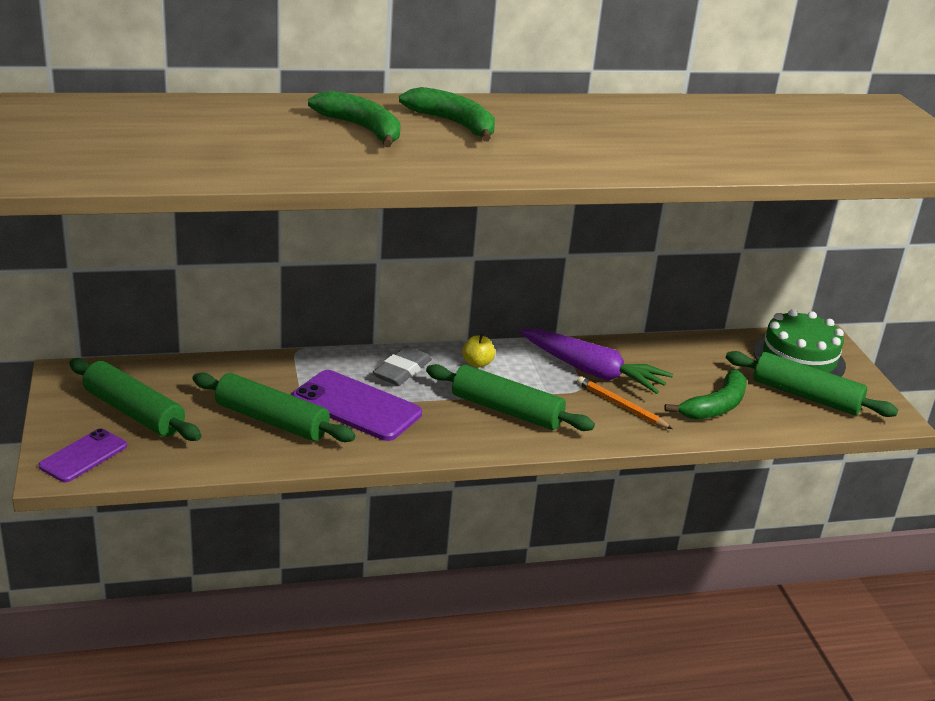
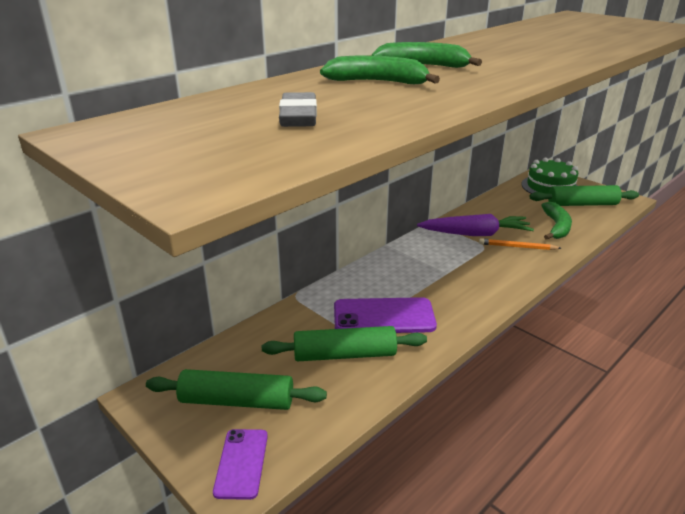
camera: 30 degrees left, 0 degrees up
(402, 371) = (378, 279): grey eraser -> grey eraser (298, 116)
(477, 363) = (412, 256): yellow apple -> none
(506, 410) = (468, 277): green rolling pin -> none

